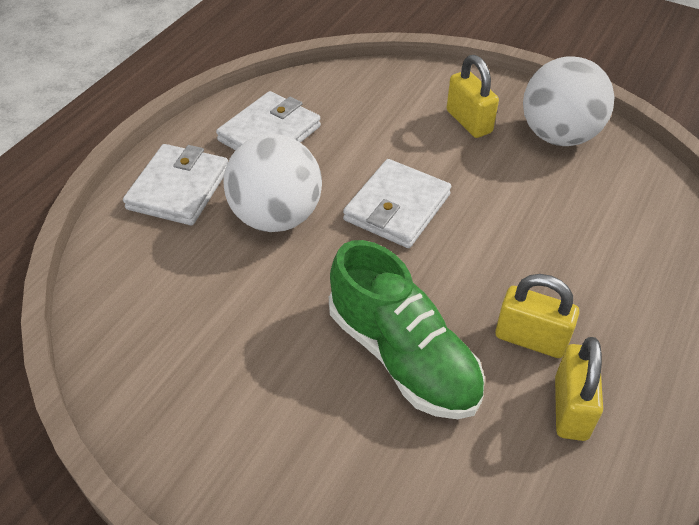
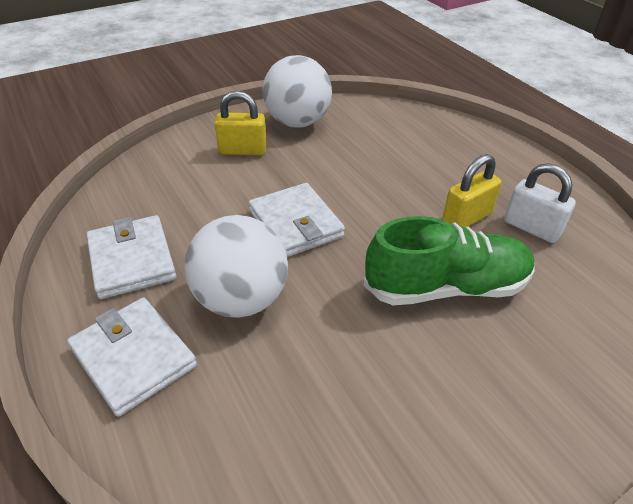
camera: 60 degrees left, 5 degrees down
(570, 408) = (531, 228): yellow padlock -> white padlock

